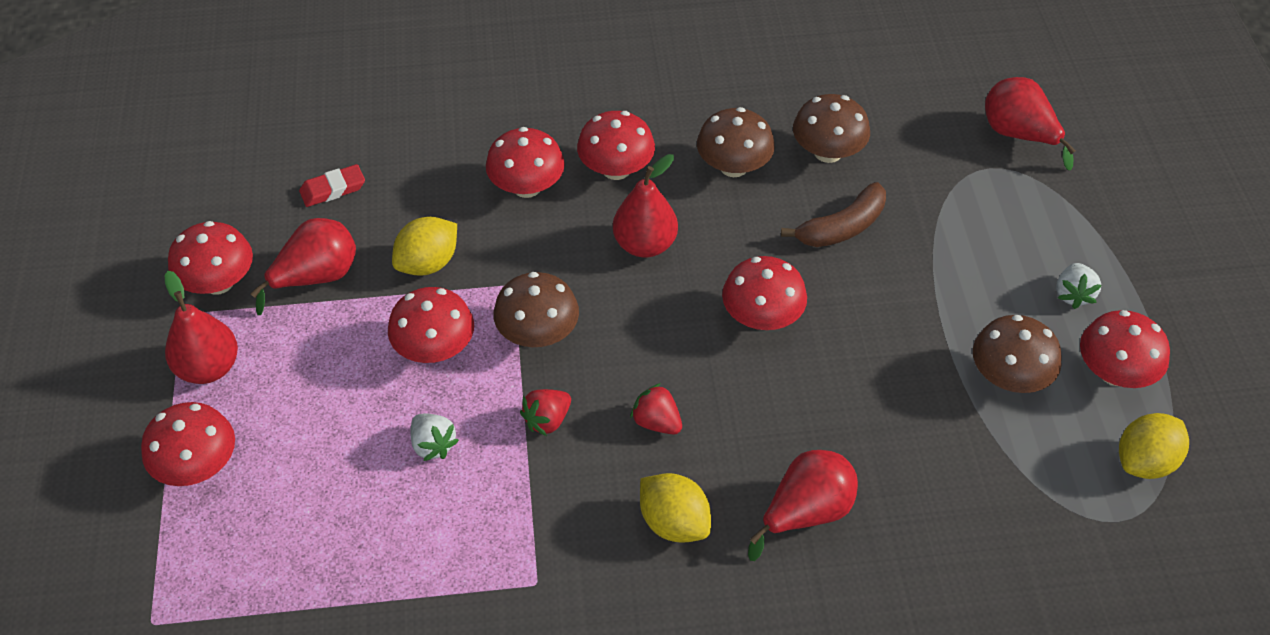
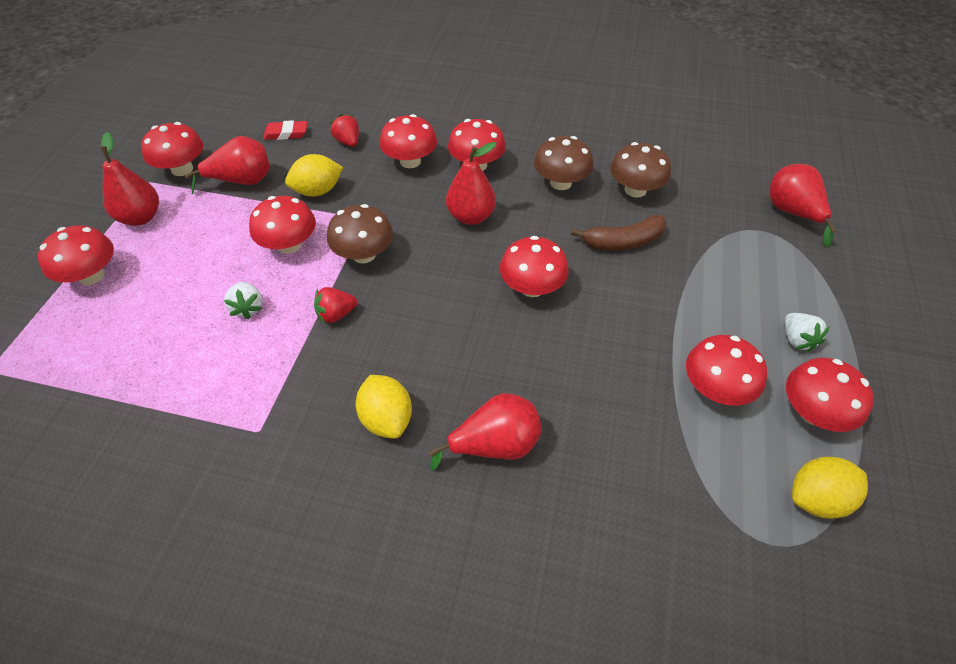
camera: 20 degrees right, 0 degrees up
(656, 422) = (414, 339): red strawberry -> red strawberry (348, 142)
(1009, 377) = (715, 389): brown mushroom -> red mushroom
(1073, 294) = (797, 340): white strawberry -> white strawberry turned 45 degrees counterclockwise

